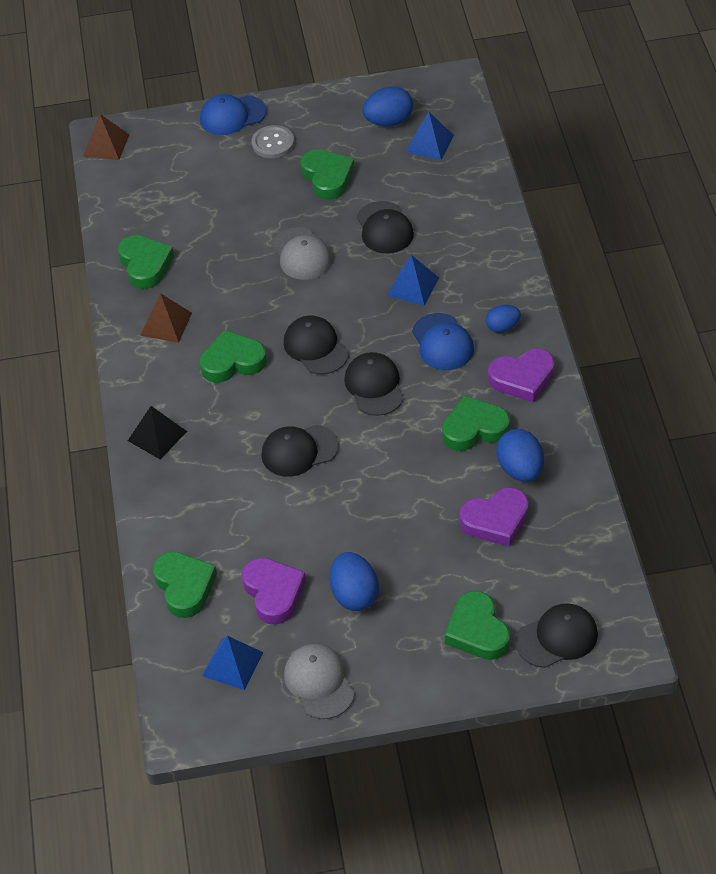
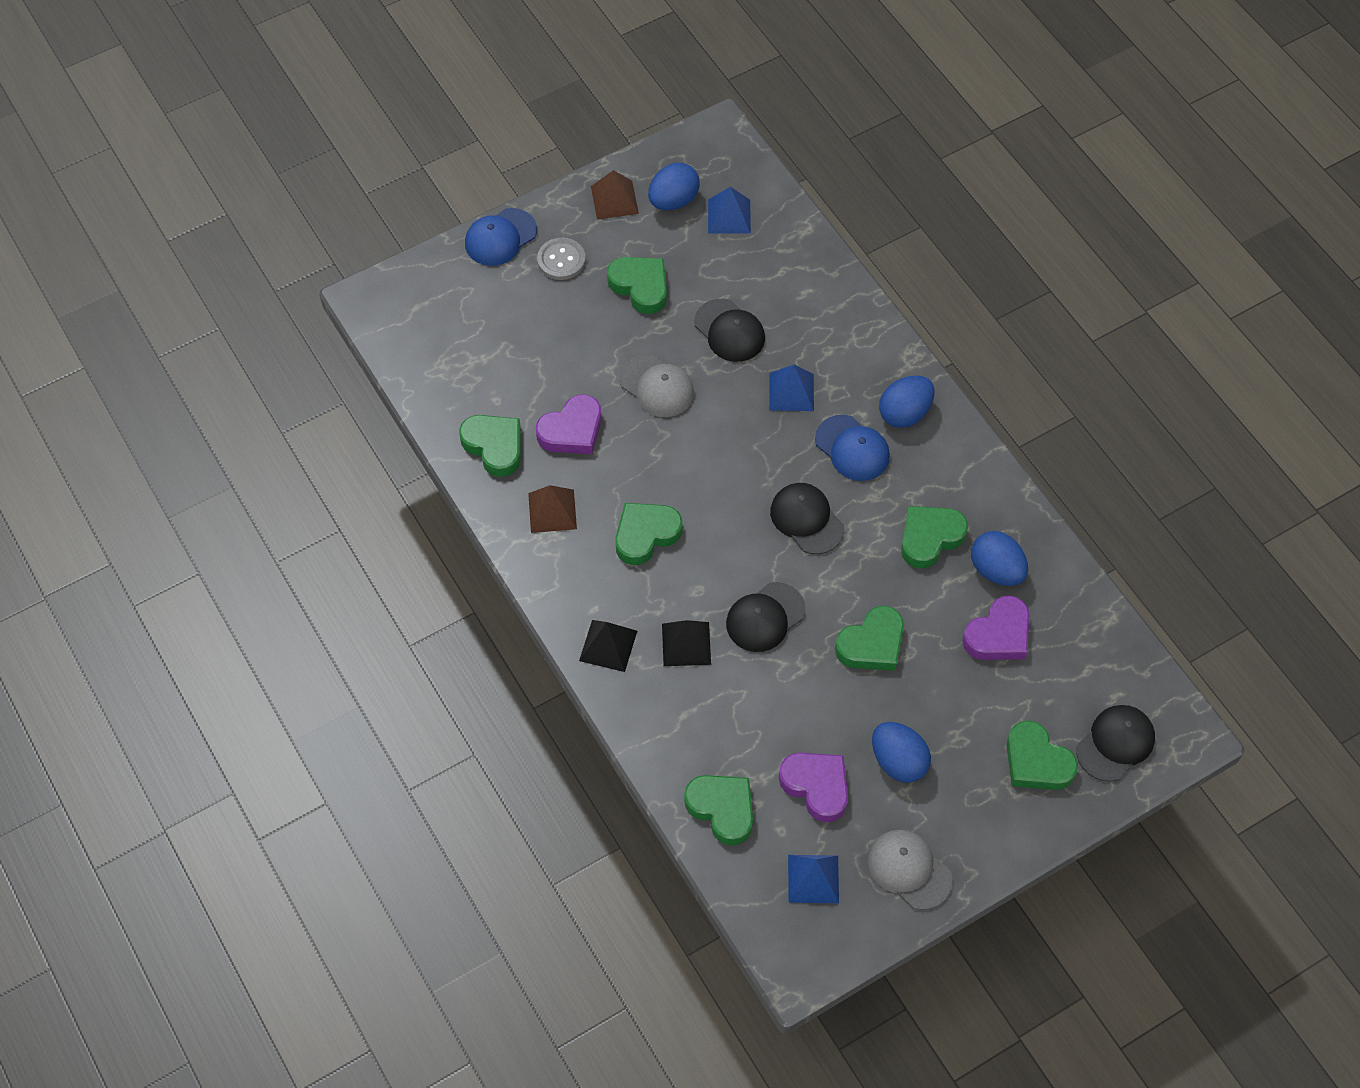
camera: 25 degrees left, 10 degrees up
(106, 145) = (377, 311): brown pyramid -> brown pyramid (614, 199)
(222, 452) = (686, 644): none -> black pyramid
(315, 347) = (724, 492): black cap -> none
(380, 497) = (872, 644): none -> green heart
(502, 327) = (904, 413): blue egg -> blue egg, size x1.58
(522, 378) = (951, 466): purple heart -> purple heart (572, 430)

